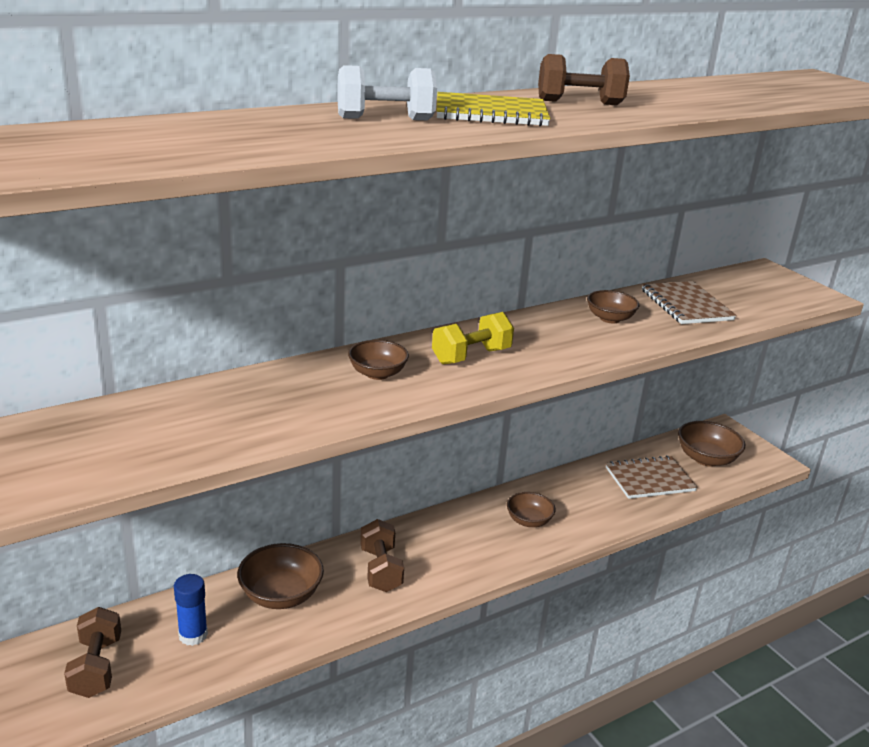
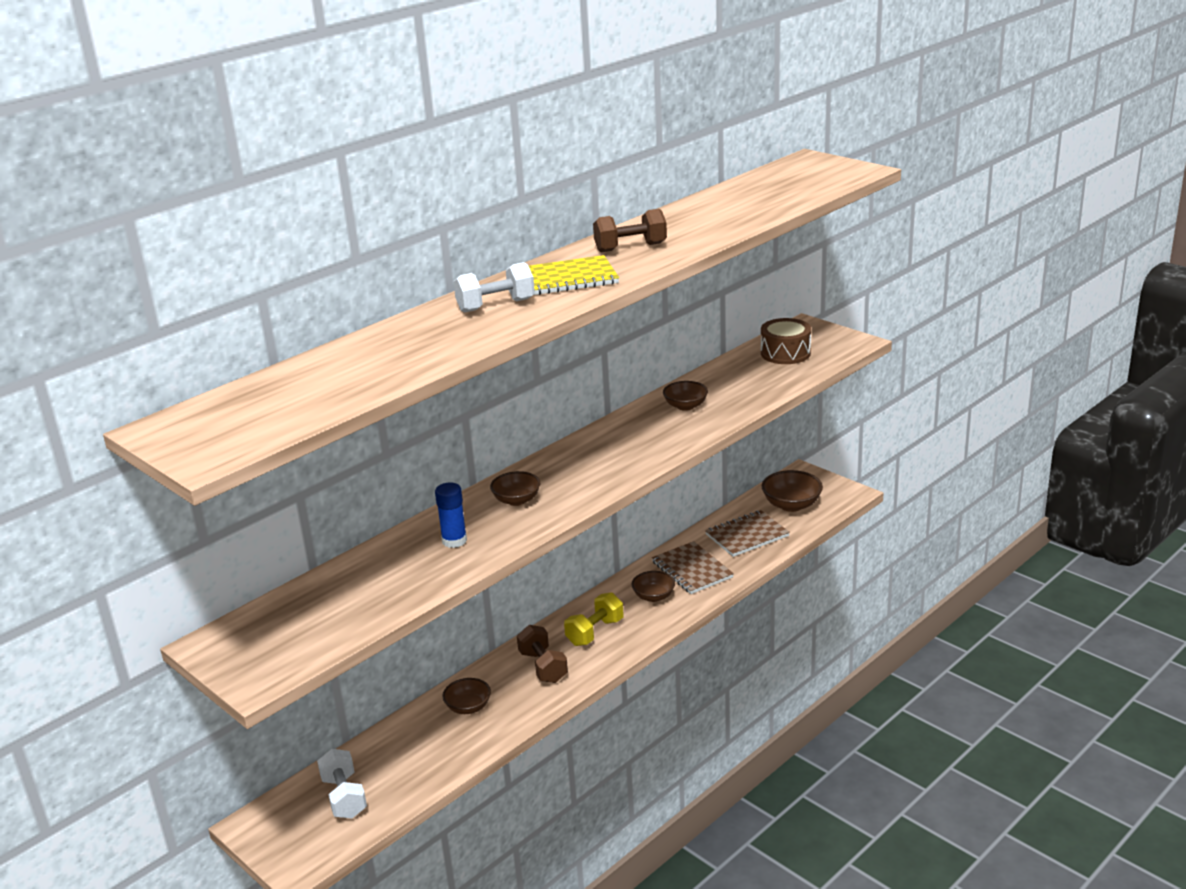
camera: 10 degrees left, 0 degrees up
(96, 667) = (344, 797): brown dumbbell -> white dumbbell
(193, 635) = (410, 755): blue glue stick -> blue glue stick (454, 541)
(281, 595) = (468, 707): brown bowl -> brown bowl, size x0.66
(471, 356) = (585, 467): yellow dumbbell -> yellow dumbbell (595, 632)
(686, 305) = (745, 378): brown notebook -> brown notebook (692, 570)
(738, 290) = (785, 353): none -> brown drum

